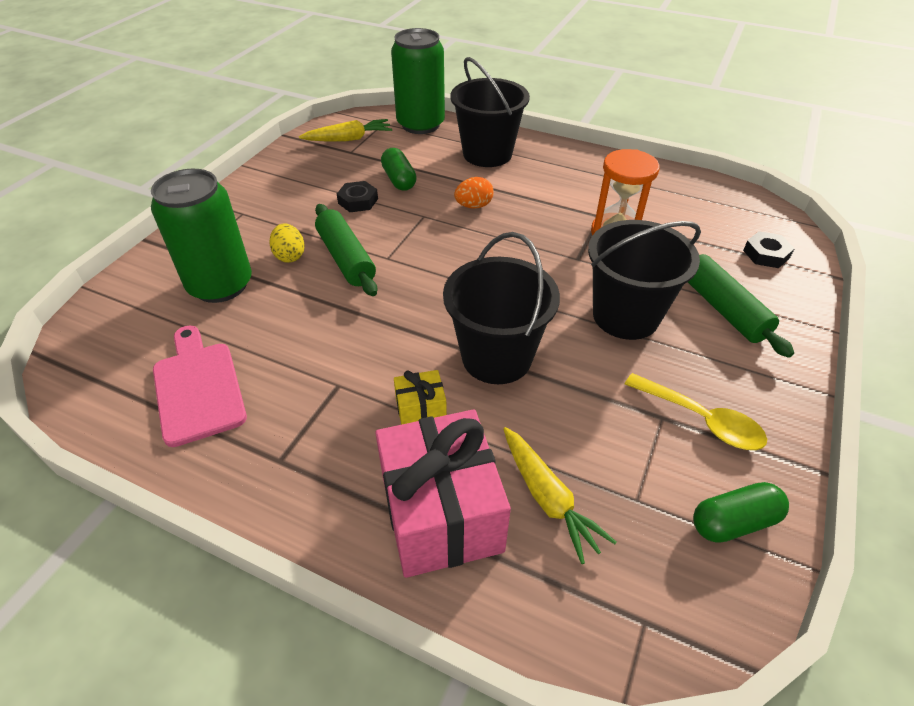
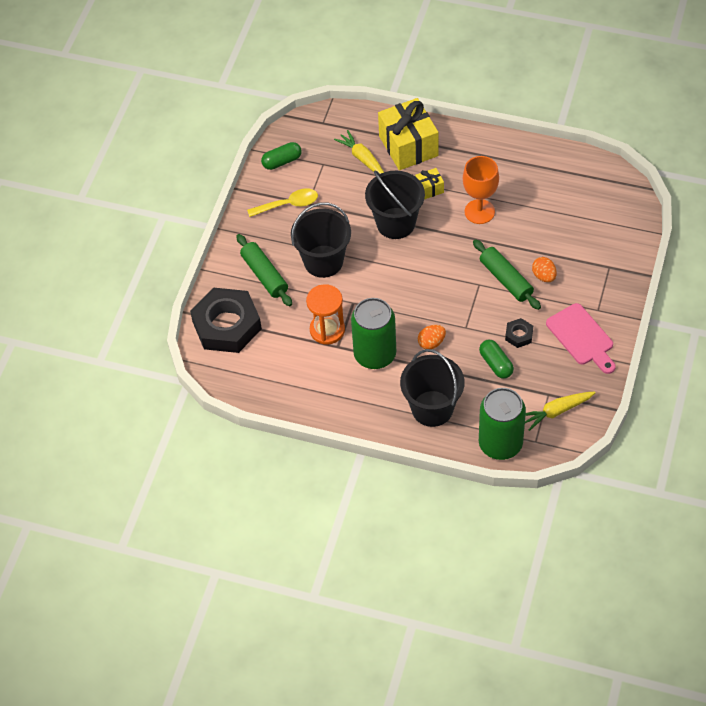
camera: 175 degrees right, 10 degrees up
(198, 387) = (548, 183): pink cutting board -> pink cutting board (582, 337)
(220, 285) = (575, 247): green can -> green can (375, 354)
(290, 256) = (544, 276): yellow egg -> orange egg
(344, 356) = (479, 211): none -> orange goblet
(441, 513) = (408, 146): pink gift -> yellow gift
(701, 420) = (288, 204): yellow spoon -> yellow spoon turned 135 degrees clockwise
(766, 254) = (227, 325): black nut -> black nut, size x2.35

